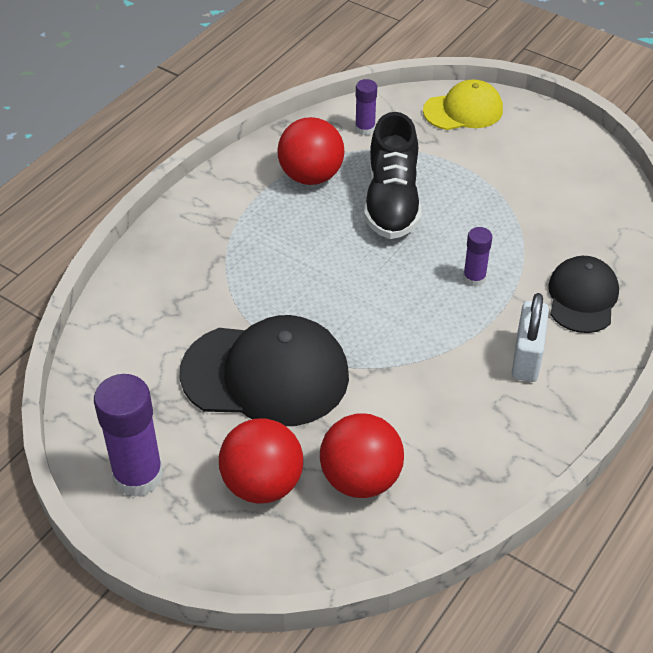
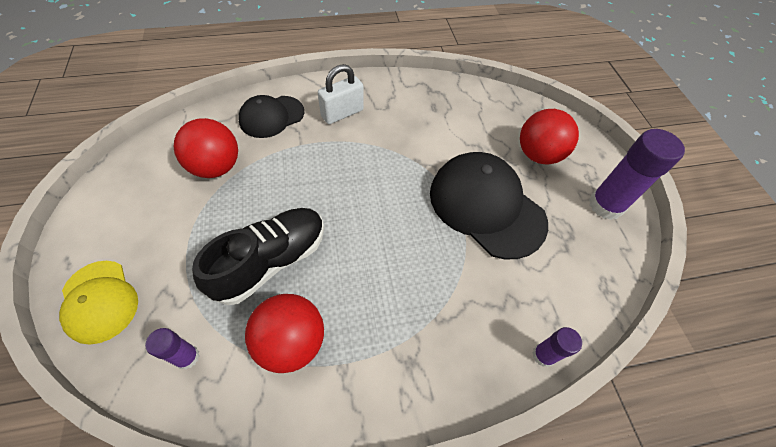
camera: 140 degrees left, 10 degrees up
(360, 479) = (486, 124): red ball -> red ball (216, 167)
(463, 110) = (99, 301): yellow cap -> yellow cap turned 150 degrees counterclockwise
(474, 278) = (304, 168): purple glue stick -> purple glue stick (543, 355)

